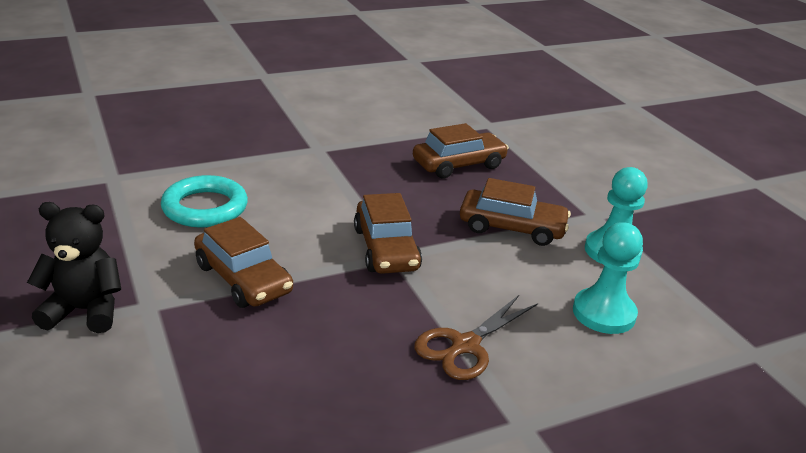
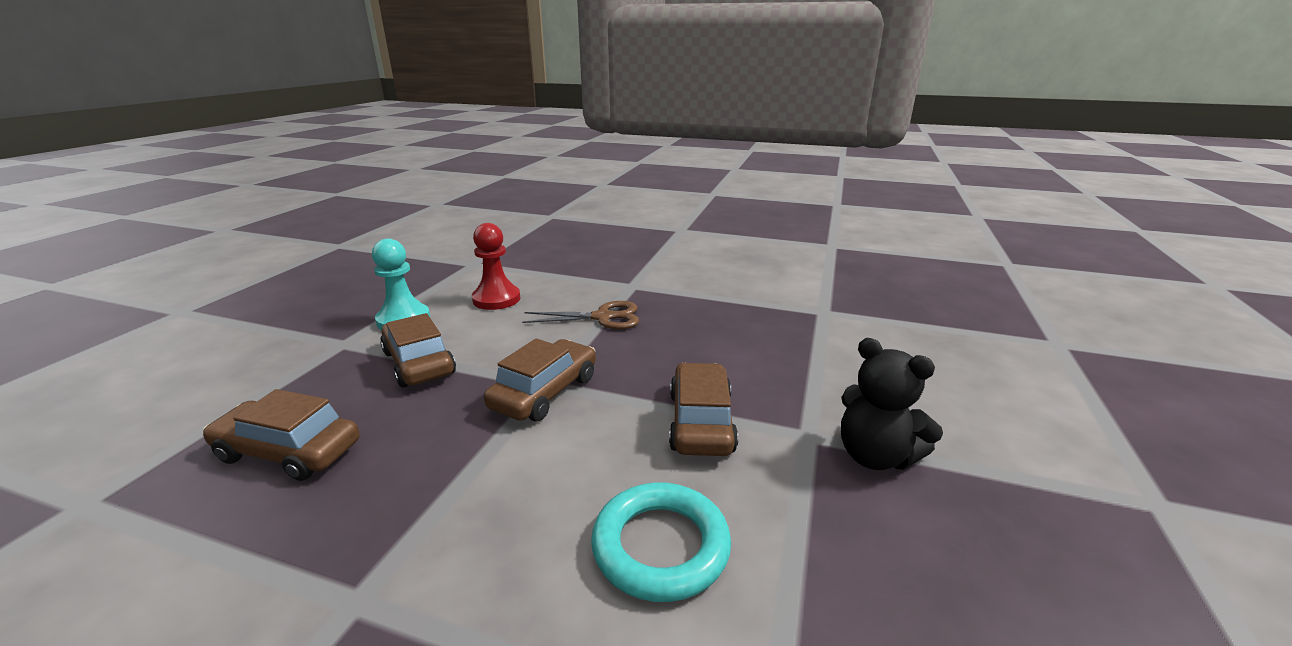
camera: 135 degrees left, 5 degrees down
(604, 313) = (496, 299): turquoise pawn -> red pawn

